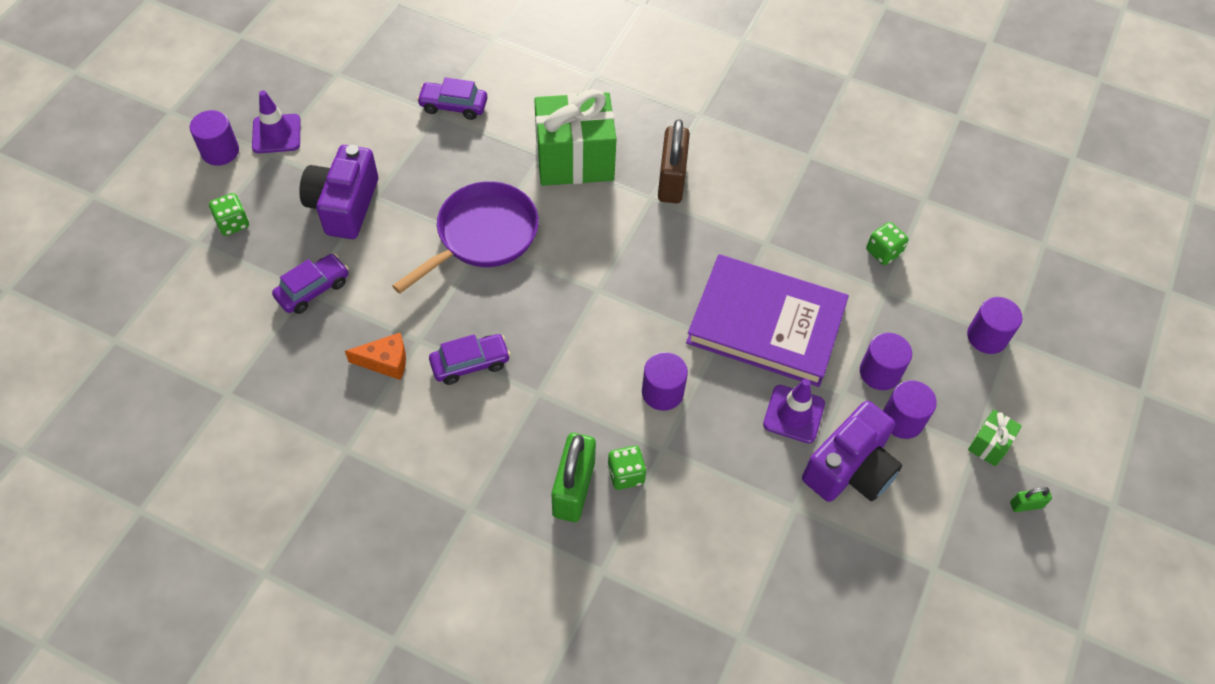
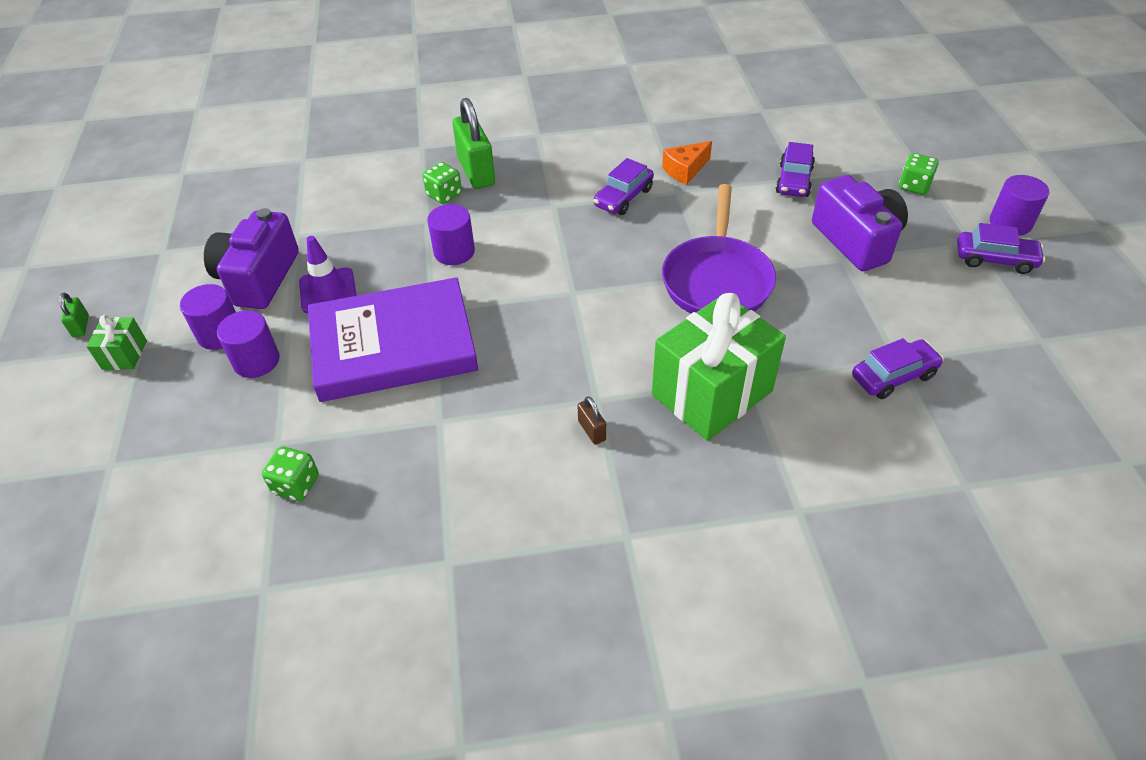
camera: 150 degrees right, 10 degrees down
(276, 134) = (995, 259): purple traffic cone -> purple car
(671, 180) = (592, 430): brown padlock -> brown padlock, size x0.45
(987, 337) = (141, 453): purple cylinder -> none
(1026, 505) = (81, 326): green padlock -> green padlock turned 60 degrees counterclockwise

